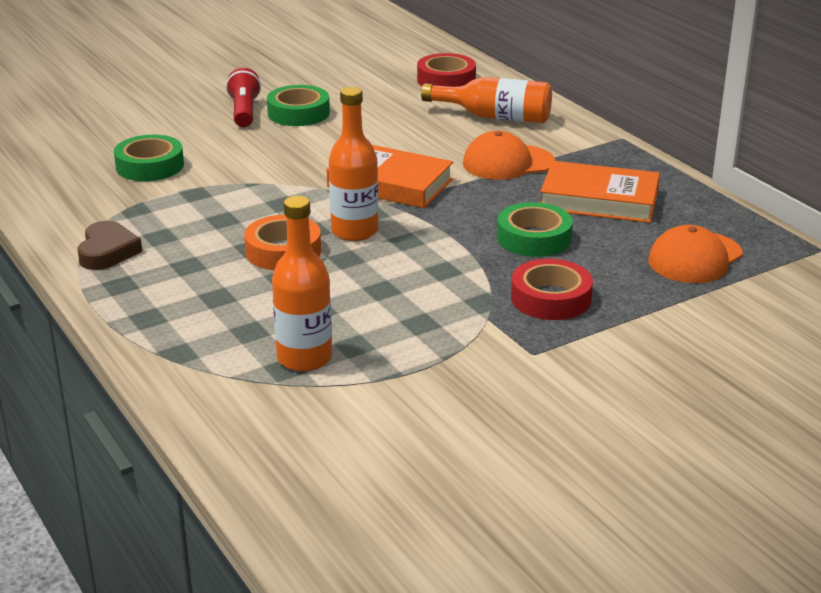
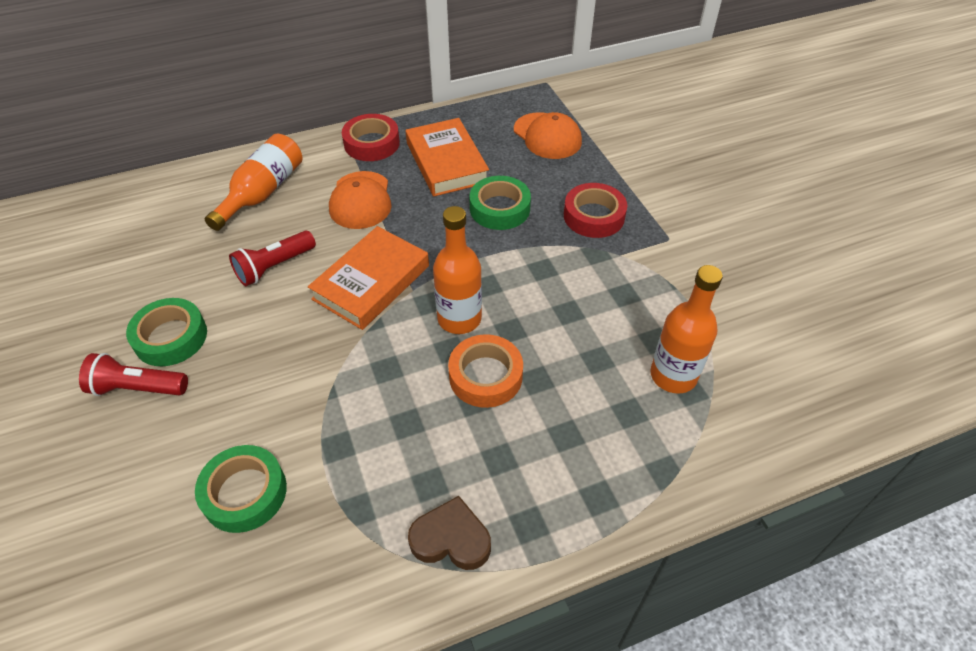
camera: 80 degrees left, 20 degrees up
(395, 138) = (274, 267): none -> red flashlight
(446, 79) = (156, 211): red tape -> red tape (371, 143)
(599, 200) = (446, 162): orange book -> orange book turned 45 degrees counterclockwise

